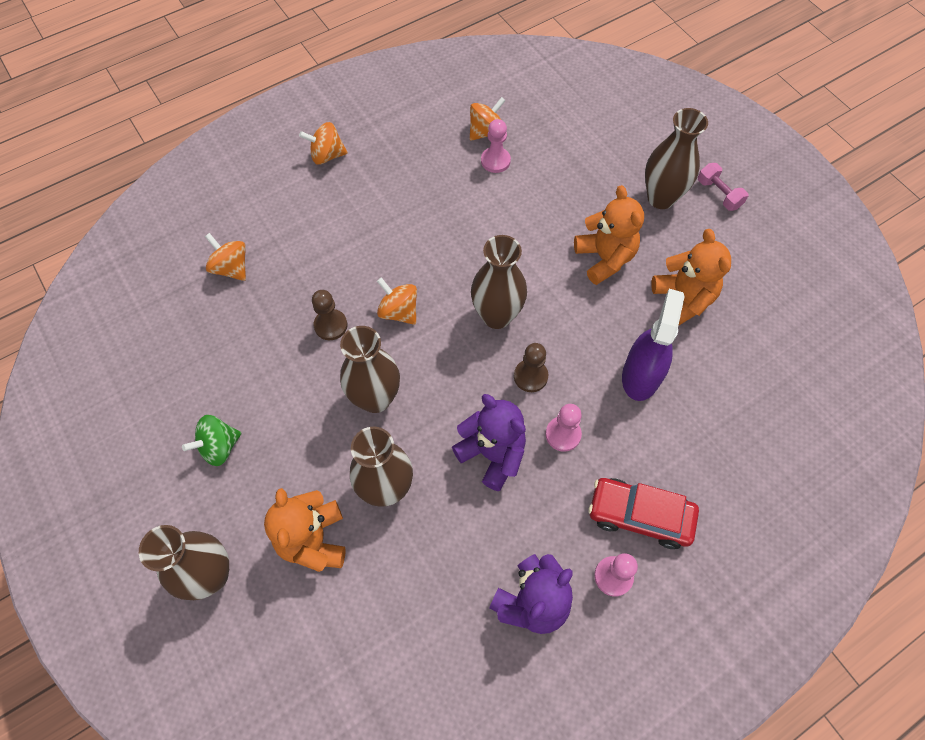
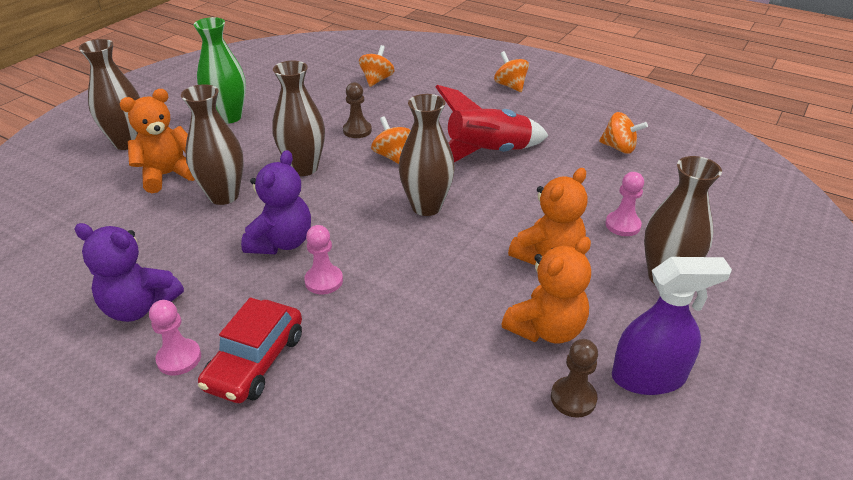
camera: 65 degrees right, 25 degrees down
(219, 447) = (229, 117): green spinning top -> green vase
(399, 311) = (392, 156): orange spinning top -> orange spinning top turned 45 degrees counterclockwise
(439, 232) = (488, 153): none -> red rocket
(495, 161) = (593, 161): pink pawn -> pink pawn (622, 225)
(530, 376) = (375, 243): brown pawn -> brown pawn (573, 398)
(639, 515) = (255, 361): red car -> red car turned 150 degrees counterclockwise
(641, 375) = (425, 319): purple spray bottle -> purple spray bottle (648, 377)
(718, 194) = (723, 324): pink dumbbell -> none

